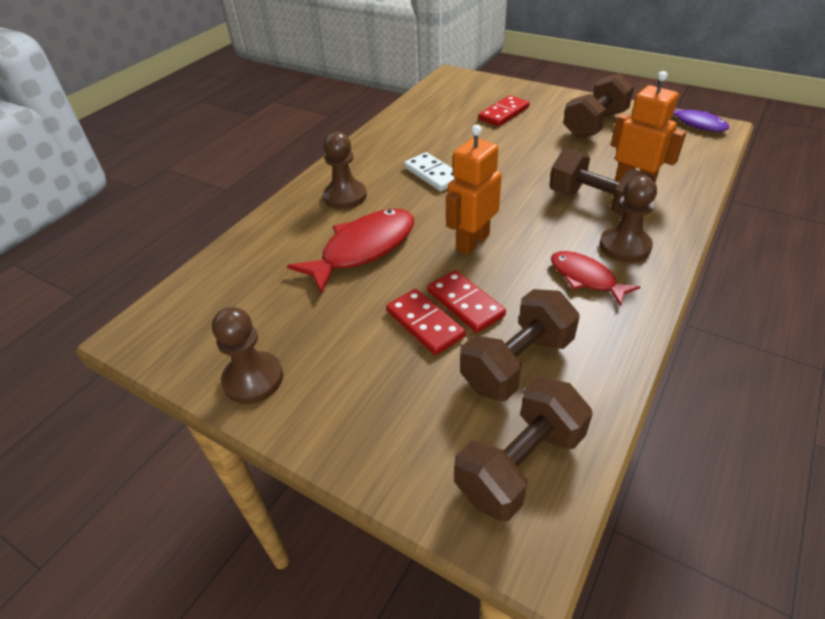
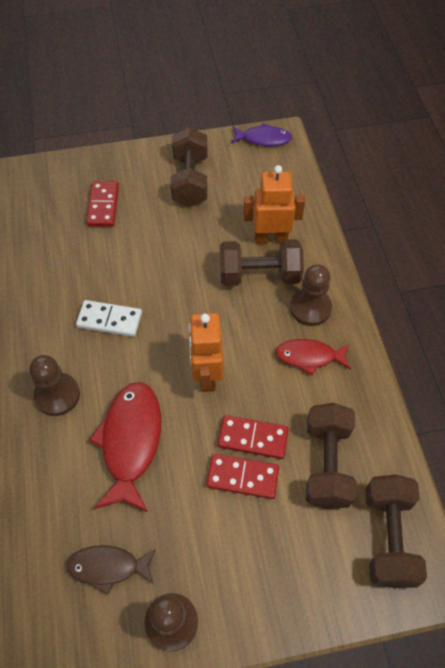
camera: 45 degrees left, 15 degrees up
(255, 312) = (108, 567): none -> brown fish

